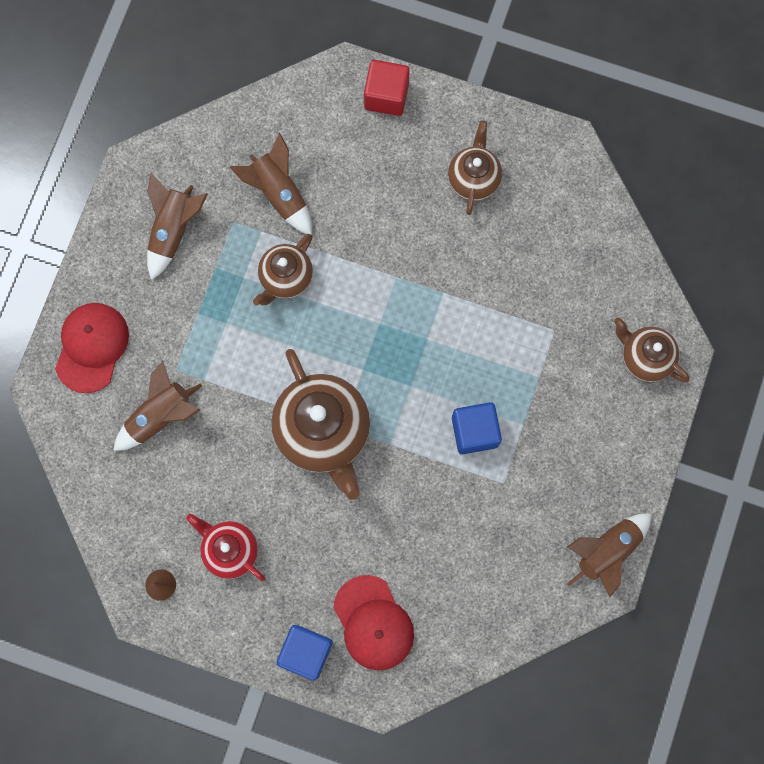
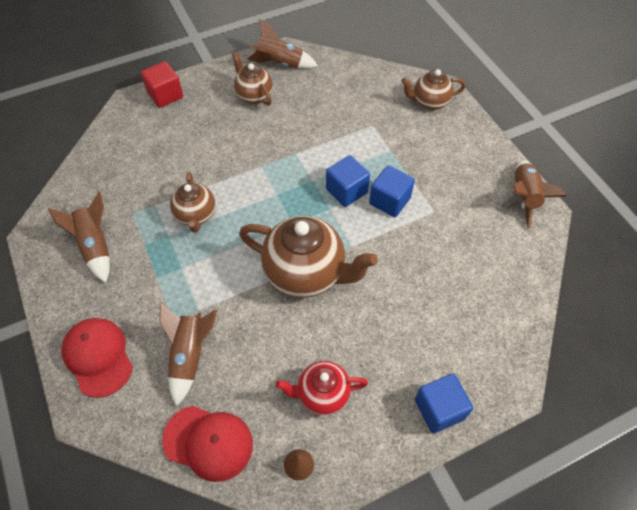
camera: 45 degrees left, 20 degrees down
(279, 194) = (148, 179): brown rocket -> brown rocket (280, 64)
(373, 623) = (457, 350): red cap -> red cap (208, 442)
(446, 382) = (346, 191): none -> blue cube

